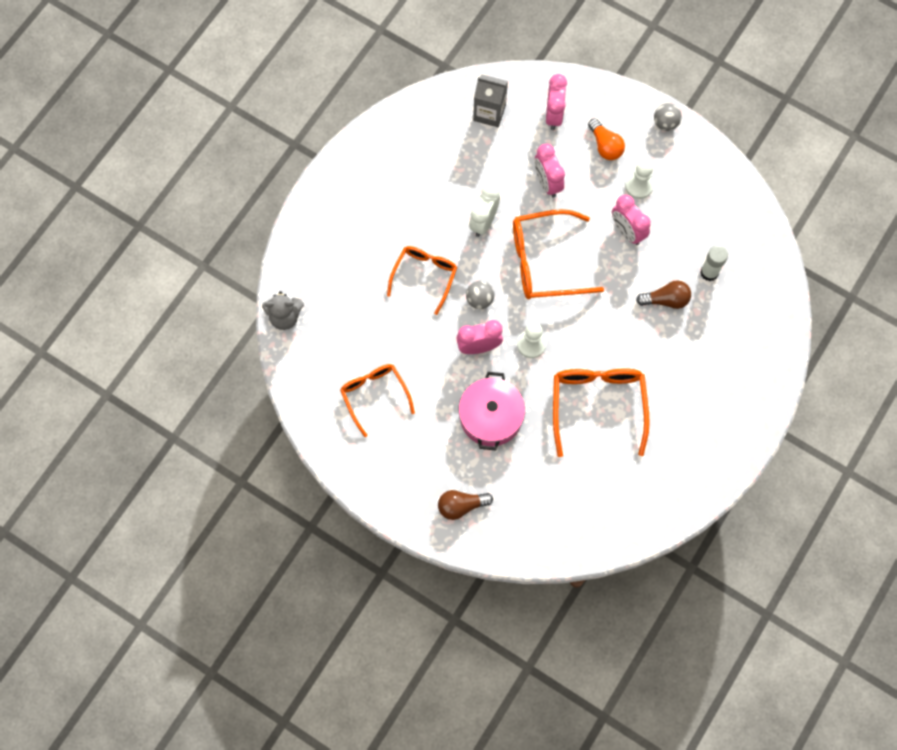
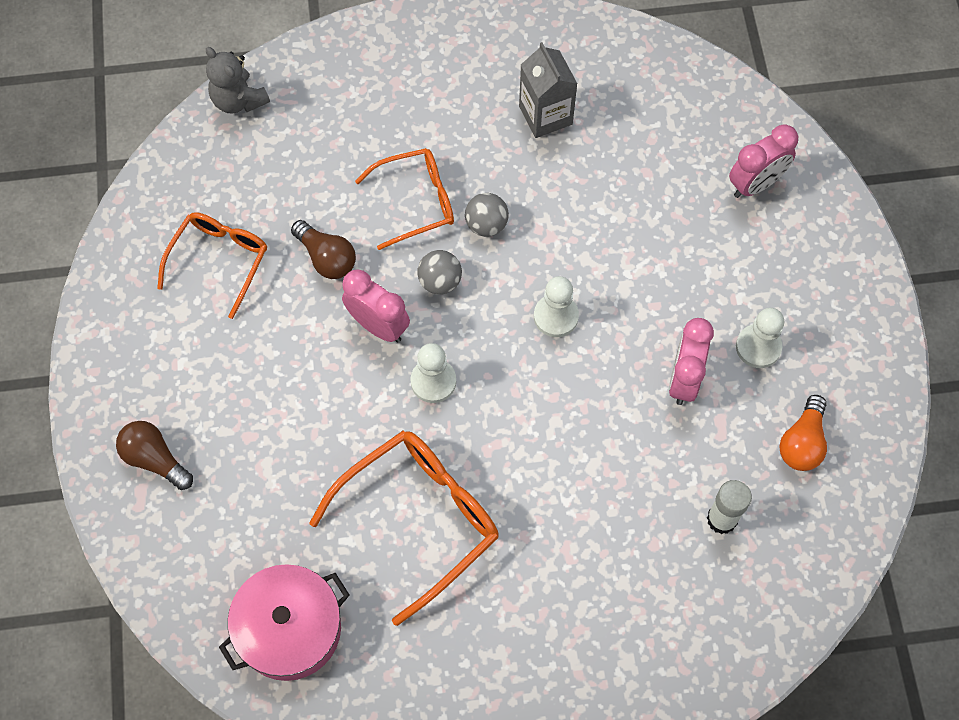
camera: 50 degrees right, 5 degrees down
(484, 222) = (544, 212): white clock -> none
(489, 113) = (689, 115): grey carton -> grey carton (545, 115)
(491, 417) = (299, 406): pink pot -> pink pot (289, 629)
(545, 262) = (556, 316): orange glasses -> white pawn
(547, 183) = (661, 242): pink clock -> none
(605, 146) = (773, 269): orange light bulb -> orange light bulb (802, 442)
(665, 123) = (873, 314): grey ball -> grey ball (486, 225)
(666, 300) = (635, 494): brown light bulb -> brown light bulb (326, 258)

